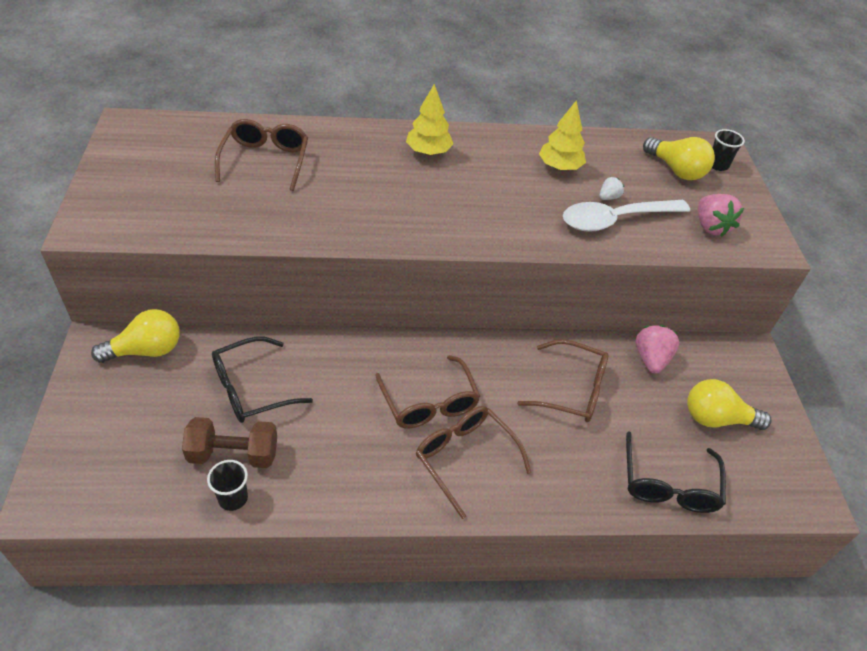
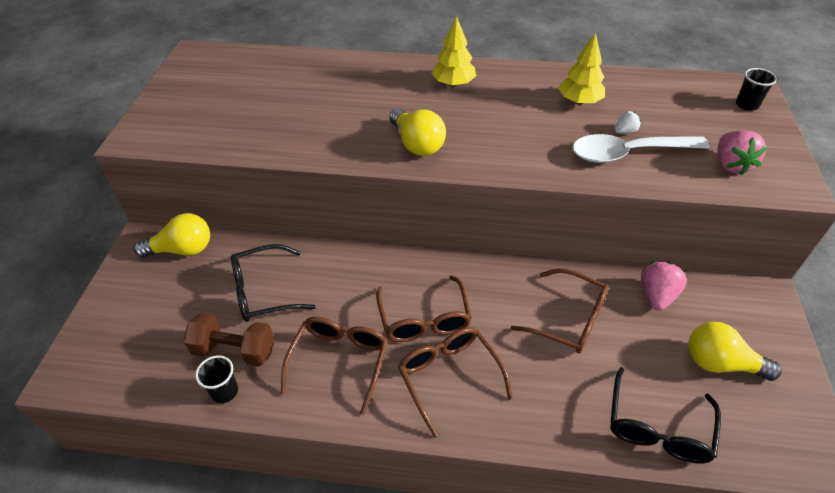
camera: 15 degrees right, 0 degrees up
(265, 161) = (303, 87): brown glasses -> brown glasses (339, 362)
(676, 170) = (700, 108): yellow light bulb -> yellow light bulb (417, 144)

